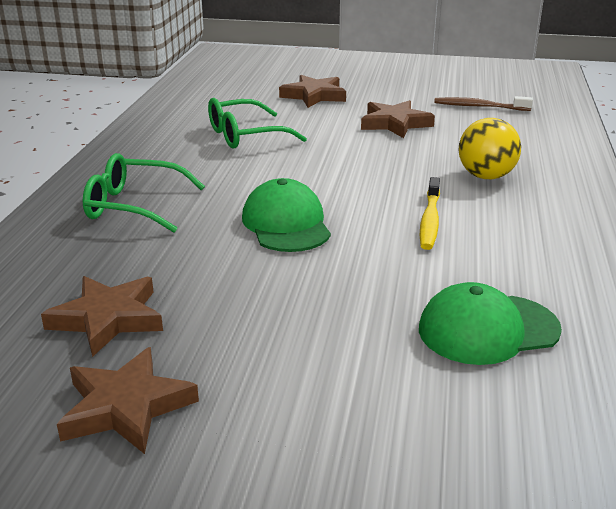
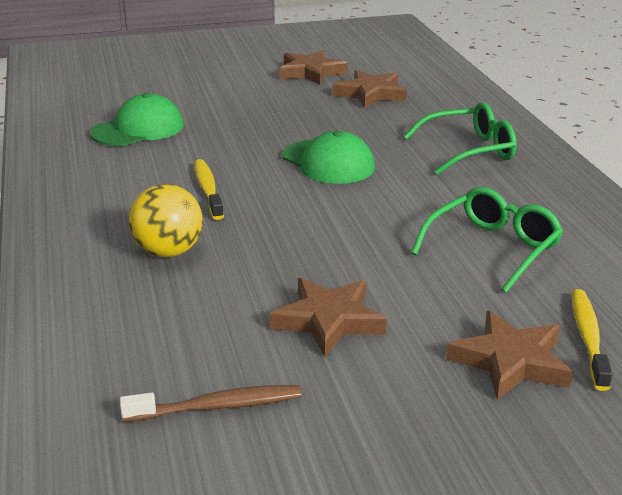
camera: 155 degrees right, 0 degrees up
(261, 95) = (588, 338): none -> yellow toothbrush

